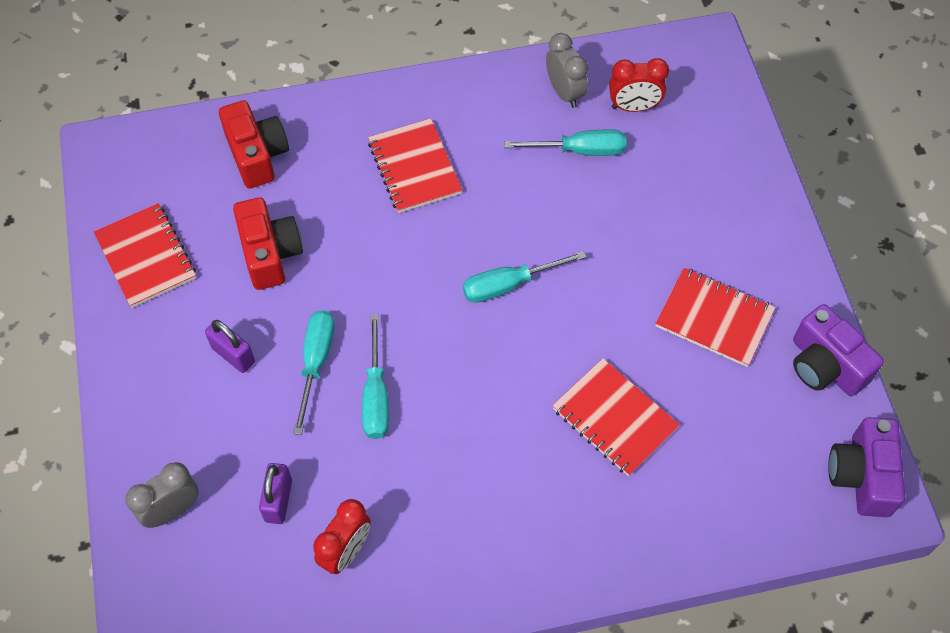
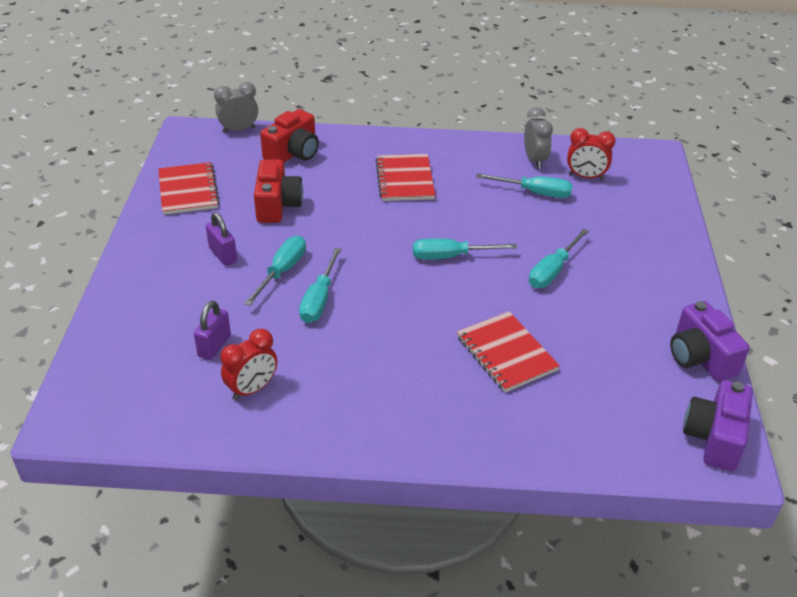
camera: 15 degrees right, 20 degrees down
(172, 510) = (131, 334): grey clock -> grey clock (239, 130)
(257, 155) = (293, 153): red camera -> red camera turned 45 degrees clockwise
(634, 276) = (553, 271): none -> turquoise screwdriver
(714, 319) = (611, 309): red notebook -> none

